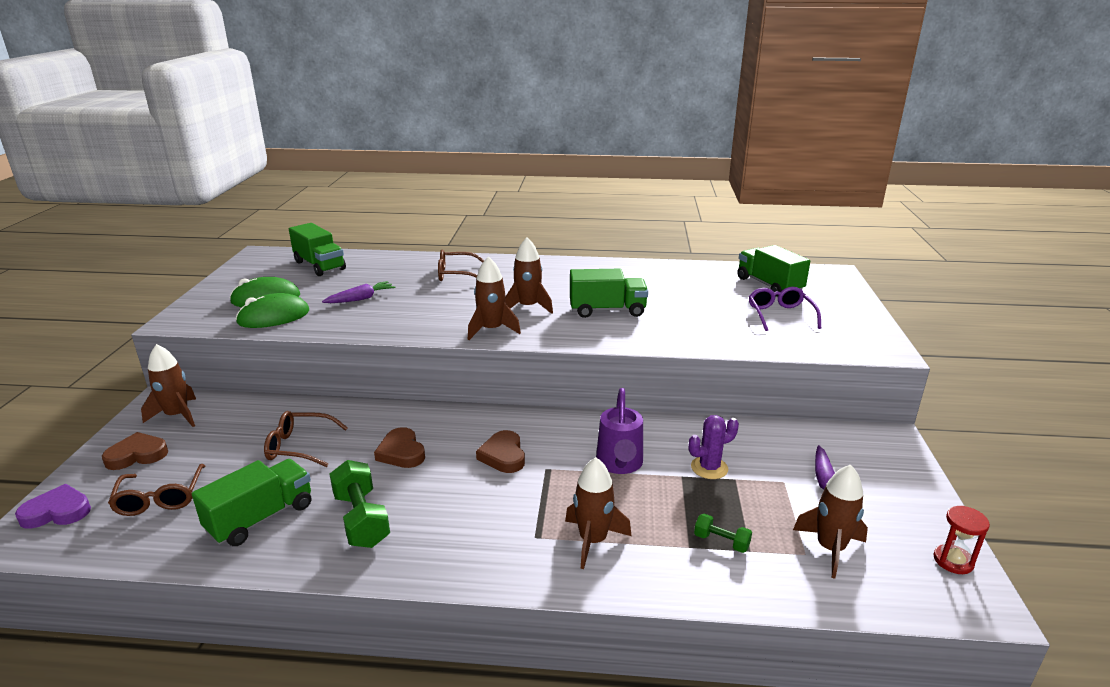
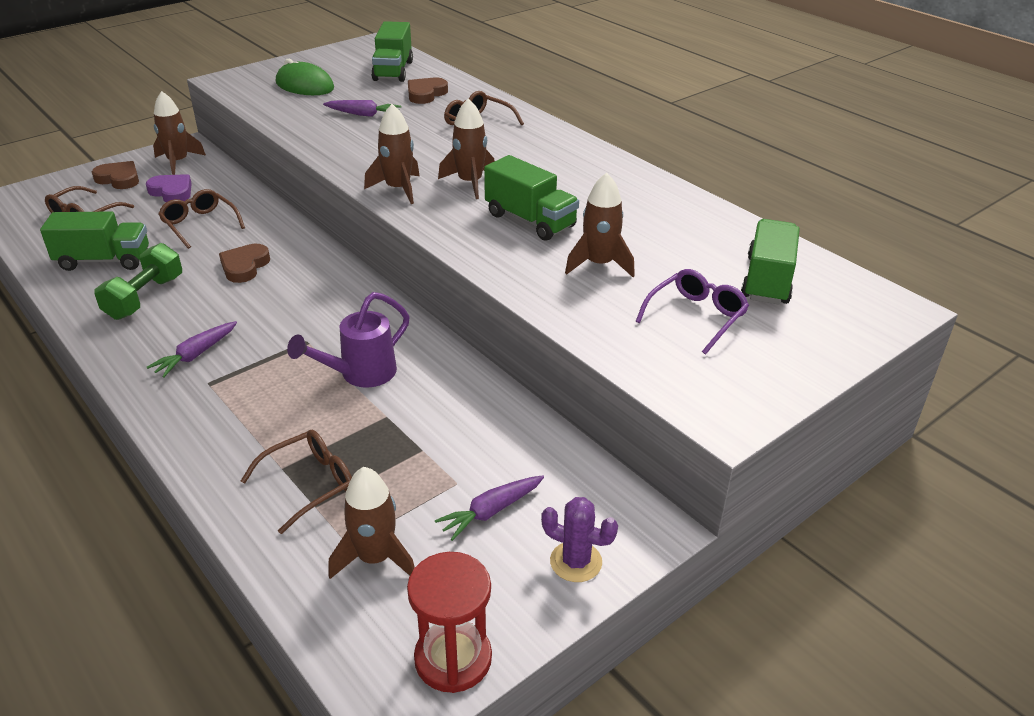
camera: 45 degrees right, 10 degrees up
(57, 512) = (36, 194): purple heart -> purple heart (172, 192)
(273, 317) = (281, 103): green mouse -> none
(488, 527) = (196, 355): none -> purple carrot
(503, 455) = (298, 311): brown heart -> brown heart (426, 94)
(593, 540) = (234, 413): brown rocket -> brown rocket (599, 264)
(709, 468) = (421, 426): purple cactus -> purple cactus (576, 562)
(721, 542) = (309, 484): green dumbbell -> brown glasses
(953, 561) = (453, 658): red hourglass -> red hourglass, size x1.59

